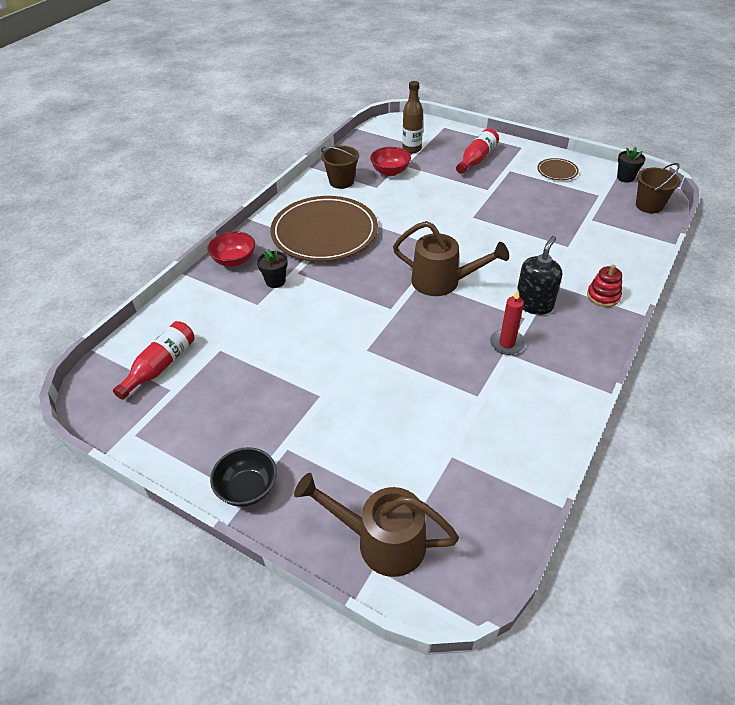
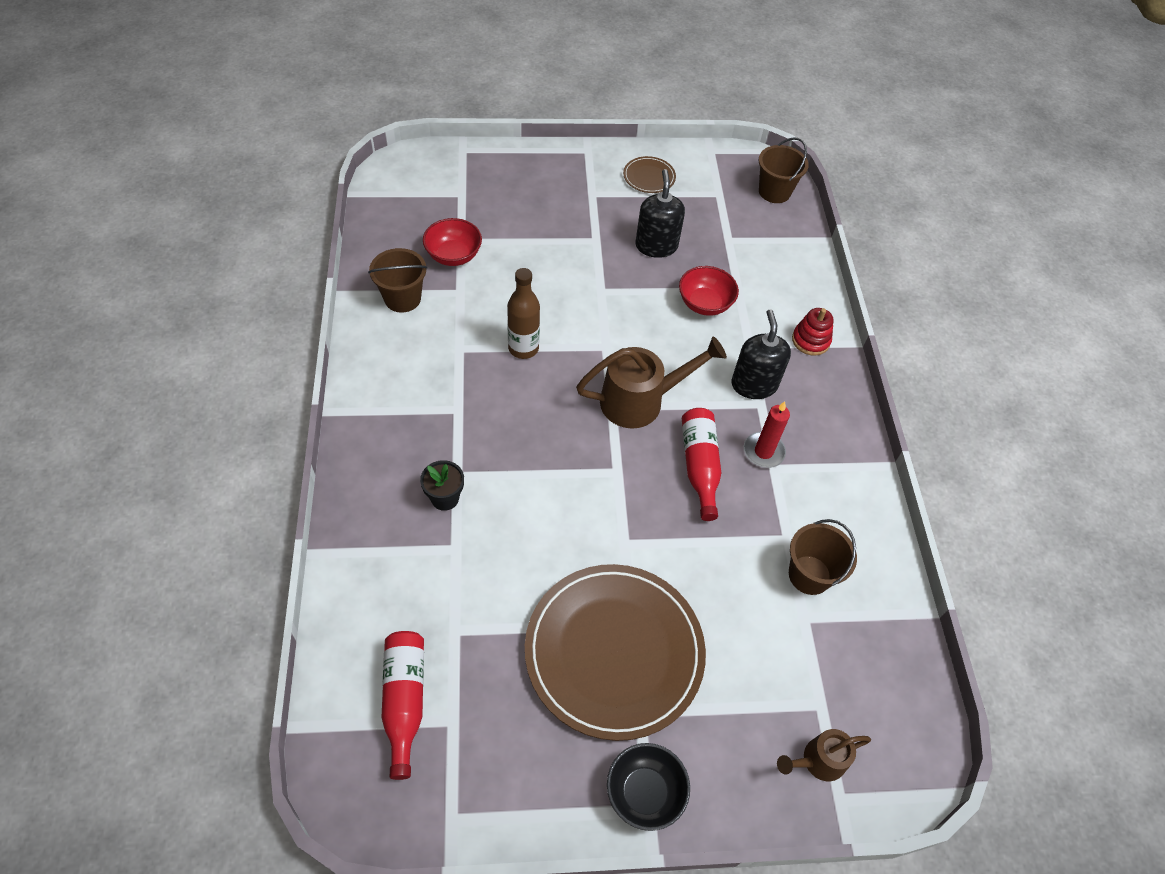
camera: 40 degrees left, 10 degrees up
(234, 260) = (363, 493): red bowl -> red bowl (704, 304)
(324, 232) = (446, 392): brown plate -> brown plate (614, 652)
(381, 541) = (818, 761): brown watering can -> brown watering can, size x0.57
(412, 149) = (453, 206): brown bottle -> brown bottle (523, 348)
(476, 159) = (545, 193): red bottle -> red bottle (699, 466)
(477, 428) = (809, 575): none -> brown bucket
(529, 207) = (656, 246): none -> black soap dispenser
(625, 177) = (726, 159): black flower pot -> none

